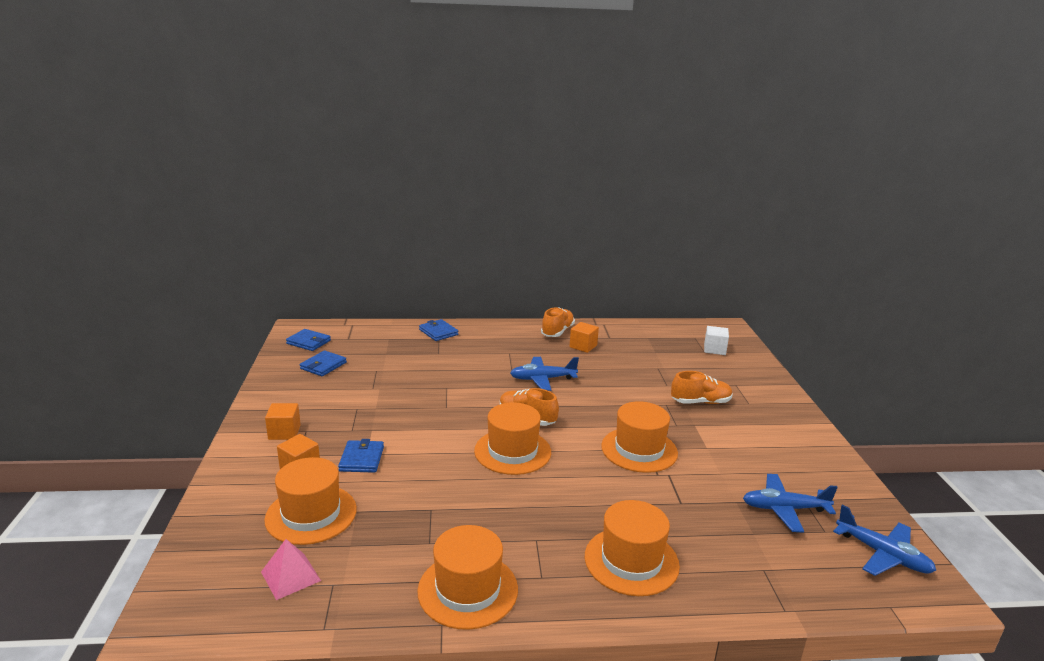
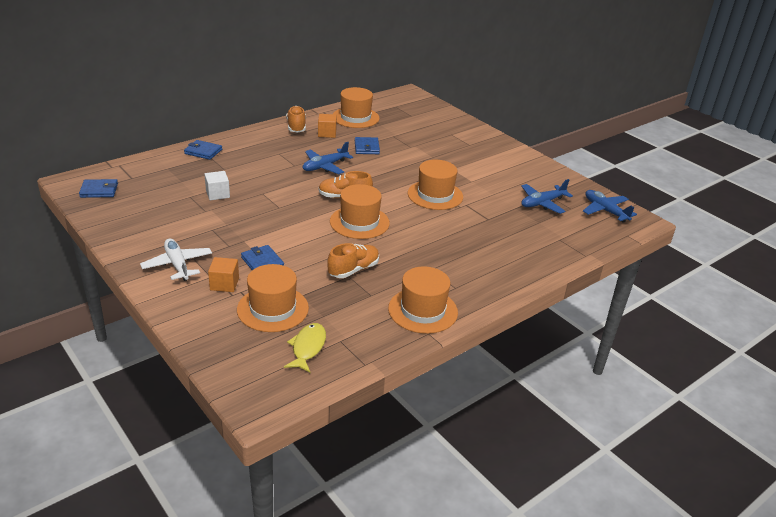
camera: 35 degrees left, 10 degrees up
(284, 432) = (177, 265): orange cube -> white plane
(291, 576) = (308, 347): pink pyramid -> yellow fish
(323, 365) = (140, 206): blue wallet -> blue wallet (366, 147)
(631, 561) = (493, 260): orange hat -> orange hat (355, 117)
(700, 402) = (441, 152): orange shoe -> orange shoe (353, 270)
(714, 349) = (416, 112): white cube -> white cube (218, 194)
(882, 554) = (605, 211): blue plane -> blue plane turned 135 degrees counterclockwise

